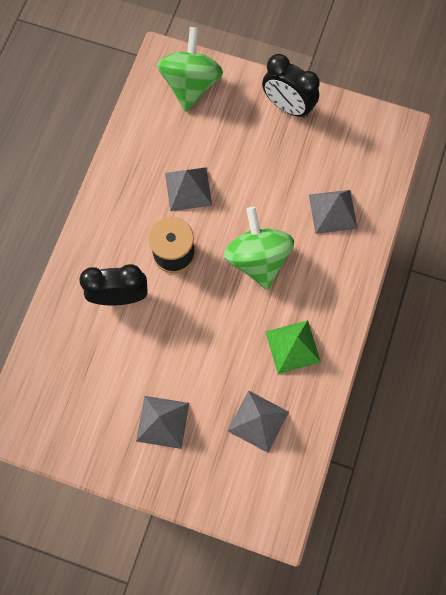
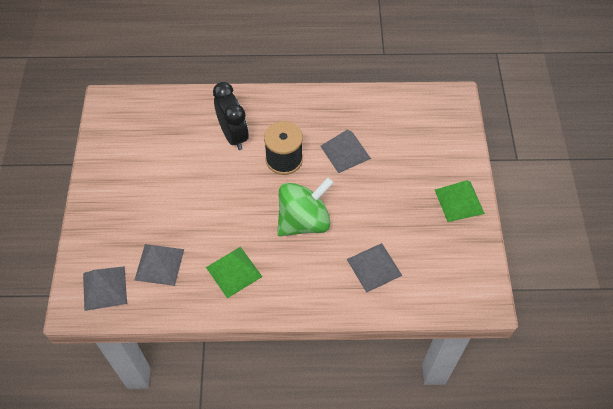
camera: 70 degrees right, 15 degrees down
(162, 421) = (139, 196): grey pyramid -> grey pyramid (104, 288)
(191, 84) = (441, 124): green spinning top -> none
(287, 106) = (459, 201): black clock -> green pyramid

